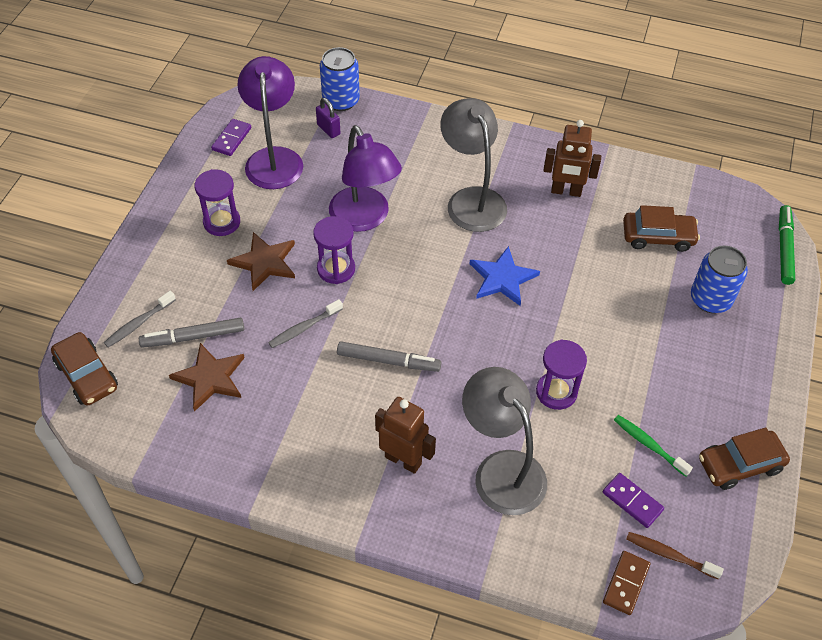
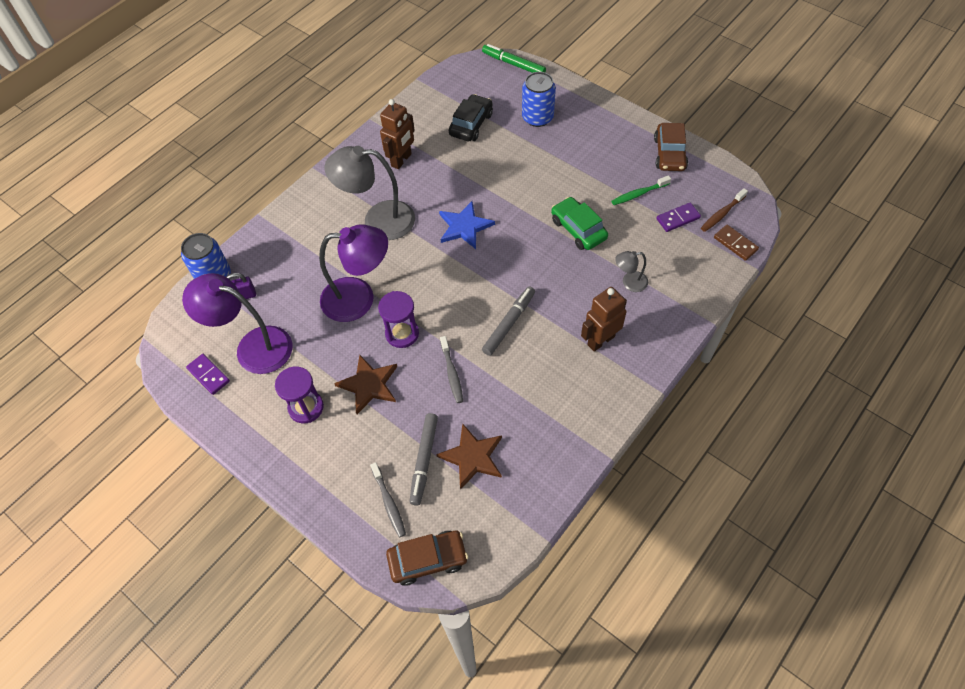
camera: 65 degrees left, 5 degrees up
(501, 469) = (629, 282): grey lamp -> grey lamp, size x0.47
(556, 392) = (578, 229): purple hourglass -> green car
(658, 237) = (471, 124): brown car -> black car

